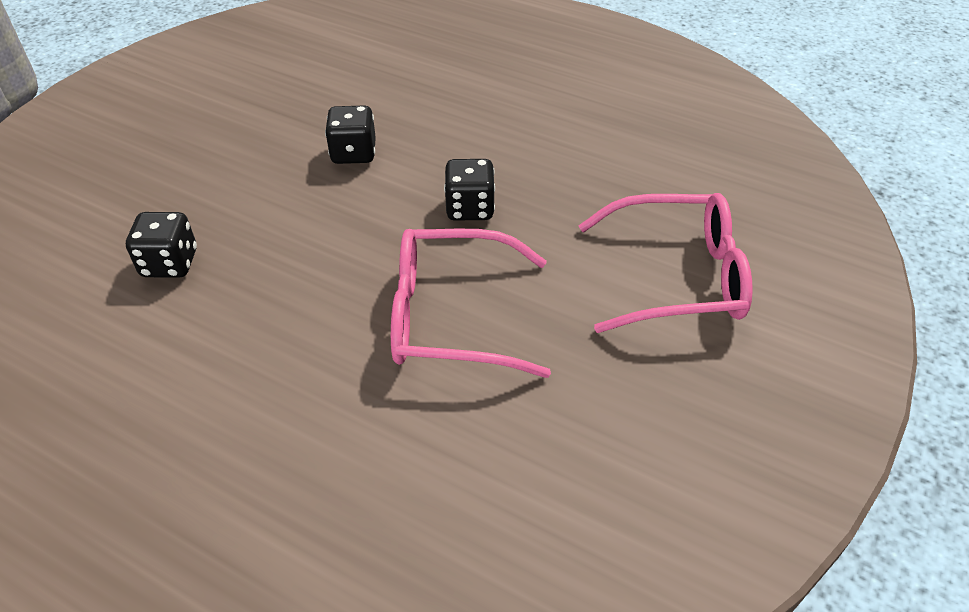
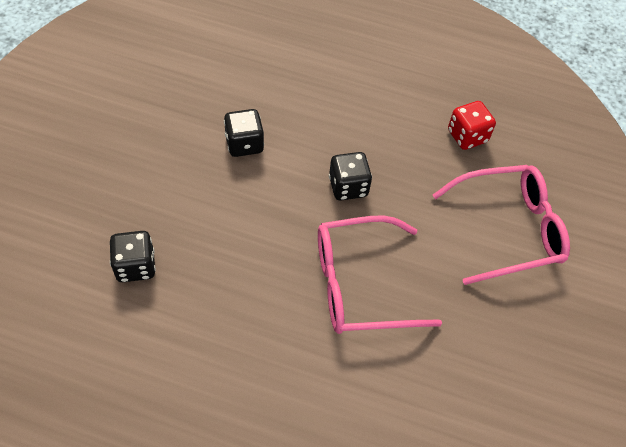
camera: 15 degrees left, 10 degrees up
(644, 170) = (467, 136): none -> red dice

